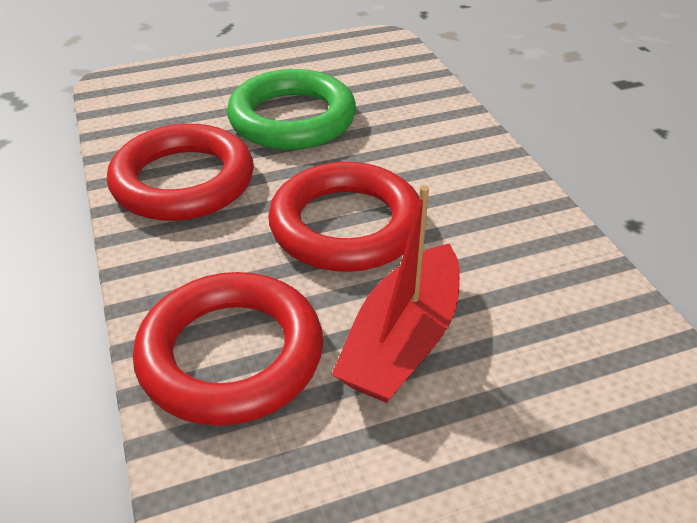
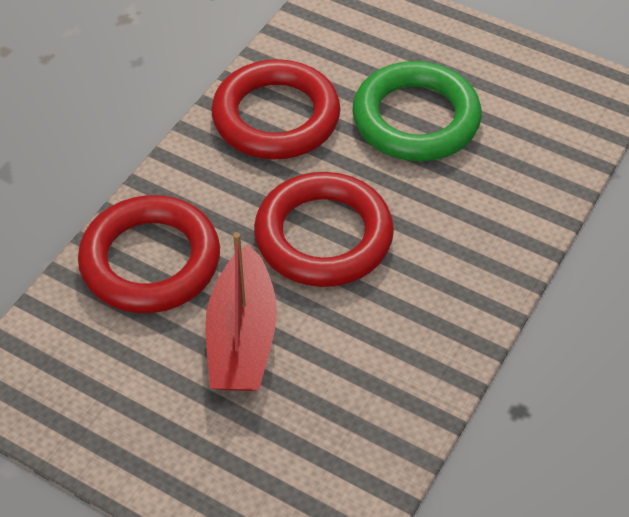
camera: 50 degrees right, 10 degrees up
(402, 341) = (242, 337): red boat -> red boat turned 75 degrees counterclockwise

